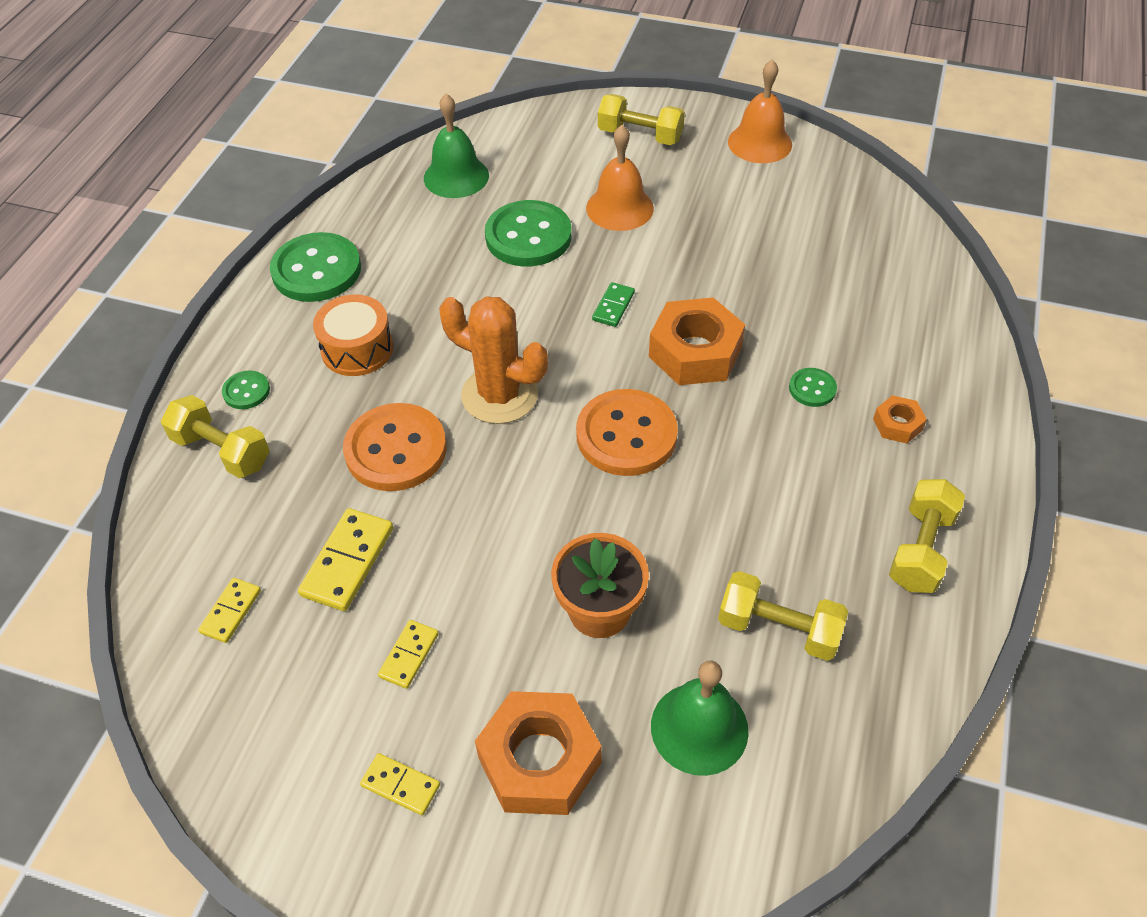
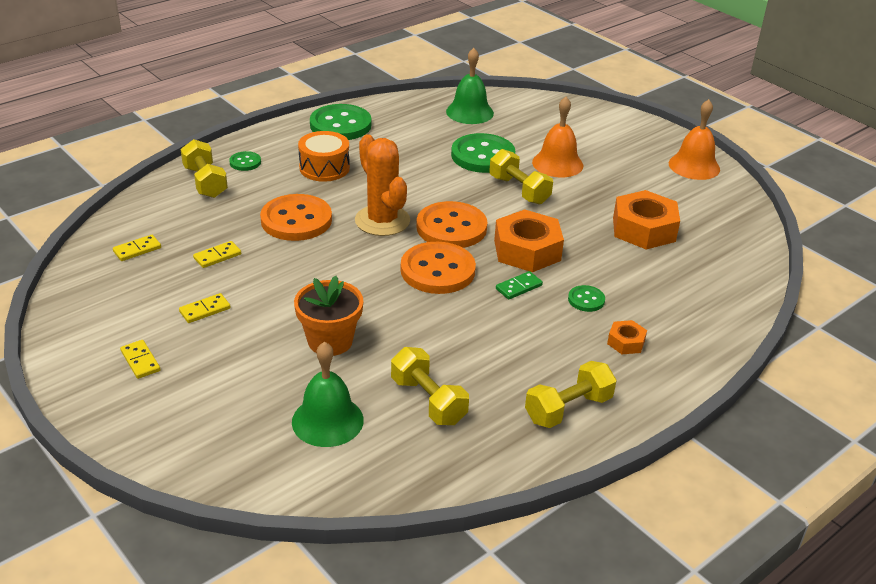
camera: 30 degrees right, 15 degrees down
(347, 562) = (217, 256): yellow domino -> yellow domino, size x0.60
(539, 760) = (222, 388): orange nut -> orange nut (643, 229)
(586, 363) = (451, 228): none -> orange button
(613, 306) = (499, 208): green domino -> green domino (519, 287)
(640, 135) = (612, 134): yellow dumbbell -> yellow dumbbell (519, 190)

